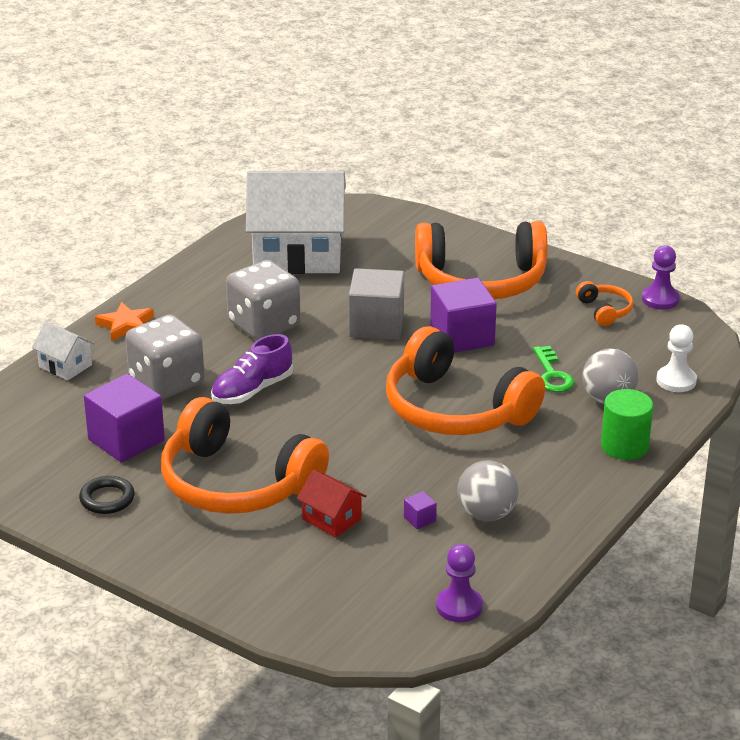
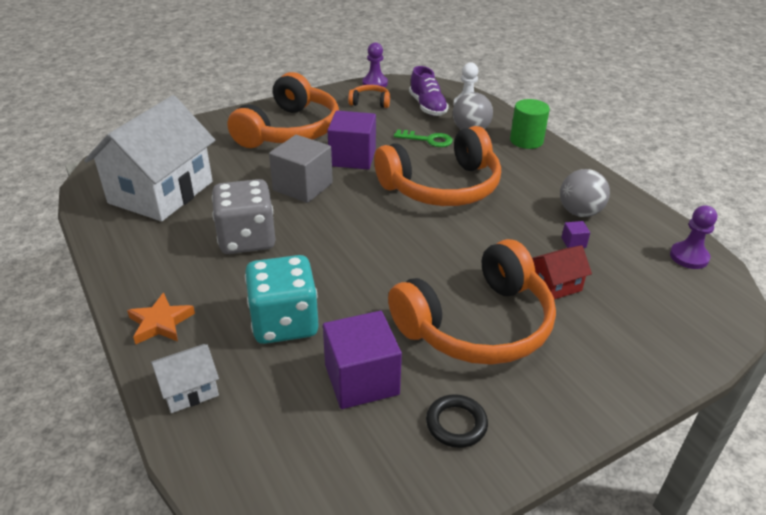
camera: 65 degrees left, 5 degrees up
(166, 382) = (284, 323): grey dice -> turquoise dice
(252, 390) = (341, 274): purple shoe -> purple shoe (427, 107)

